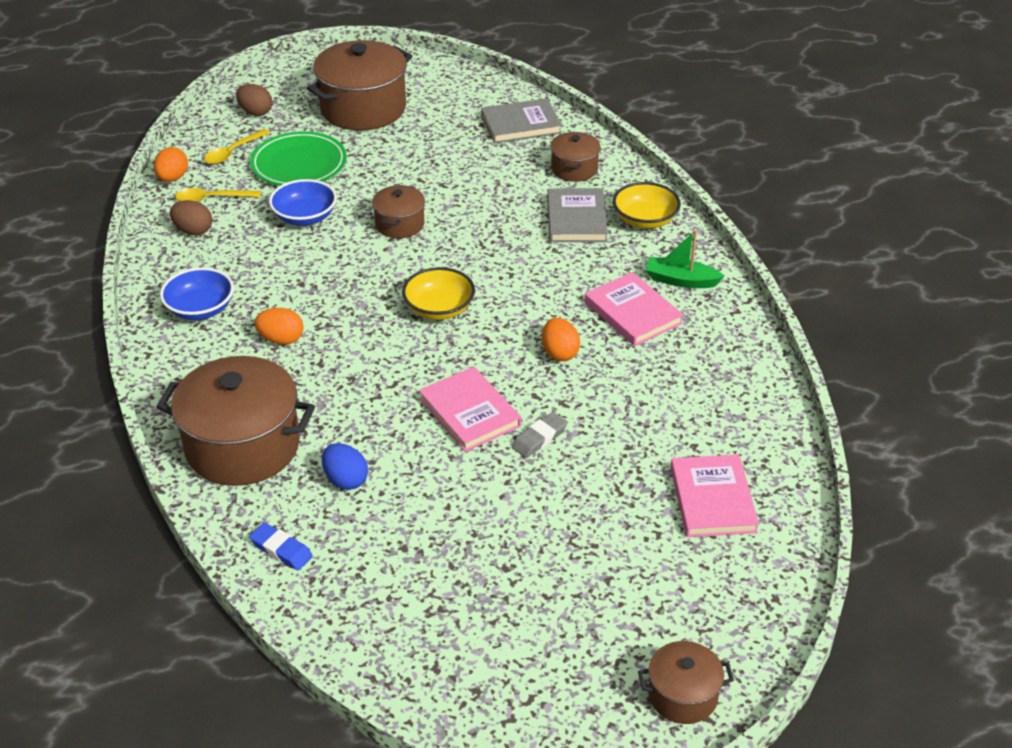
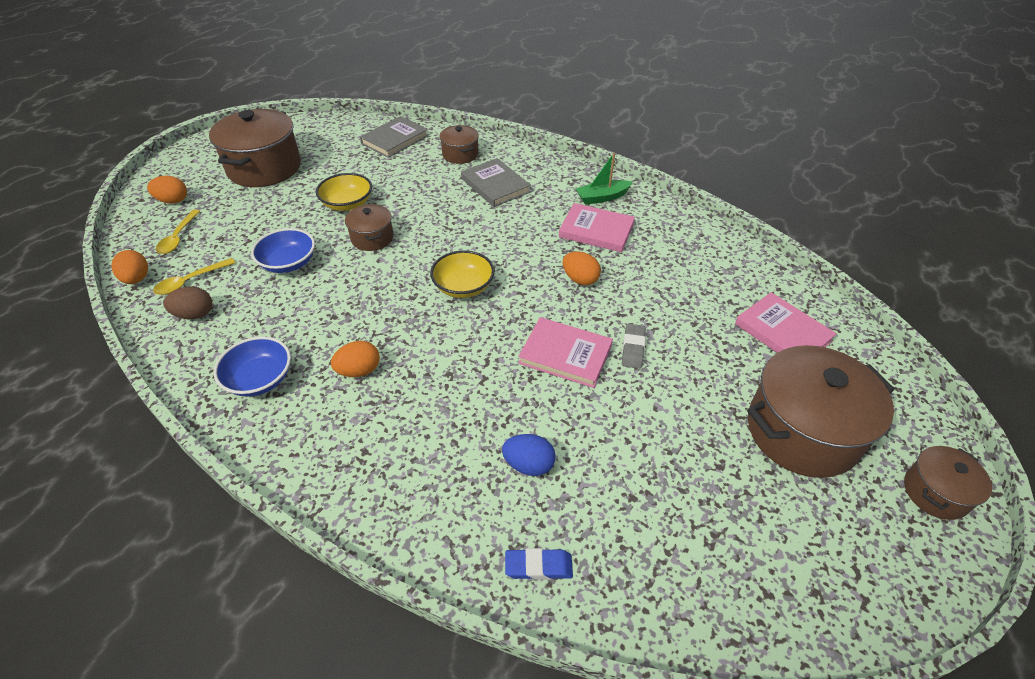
camera: 35 degrees left, 5 degrees up
(243, 446) = (412, 485): brown pot -> brown pot (802, 431)
(255, 112) = (173, 201): brown egg -> orange egg
(299, 164) = (247, 225): green plate -> none
(645, 220) = (539, 169): yellow bowl -> yellow bowl (347, 204)

